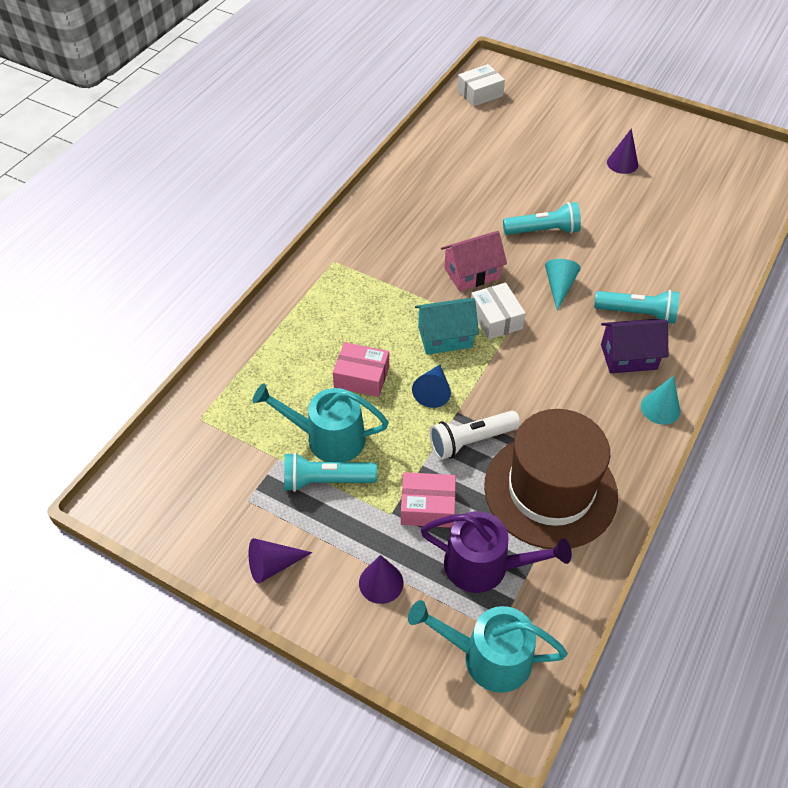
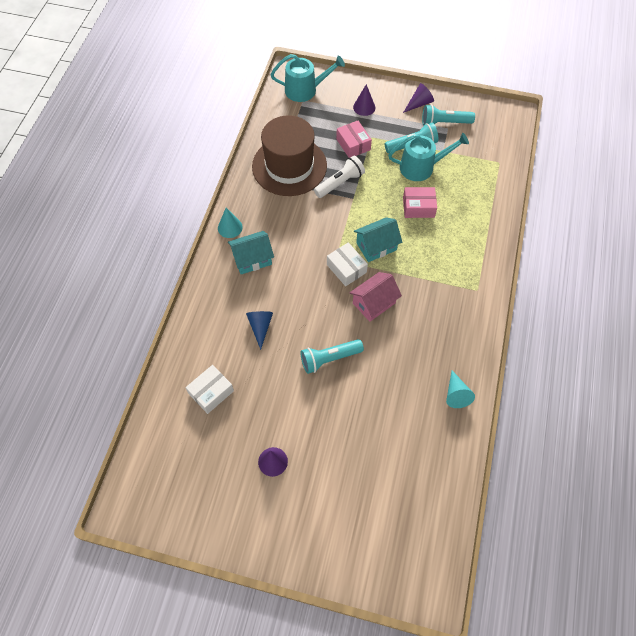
camera: 165 degrees right, 10 degrees up
(427, 506) = (353, 144): pink box -> pink box turned 75 degrees clockwise
(433, 391) = (371, 207): blue cone -> blue cone (260, 327)
(480, 93) = (432, 539): white box -> white box (211, 392)
(484, 566) = (316, 124): purple watering can -> none
(559, 287) = (307, 306): turquoise cone -> turquoise cone (456, 394)
(628, 357) = (252, 259): purple house -> turquoise house
(637, 314) = (248, 295): turquoise flashlight -> turquoise flashlight (444, 122)

